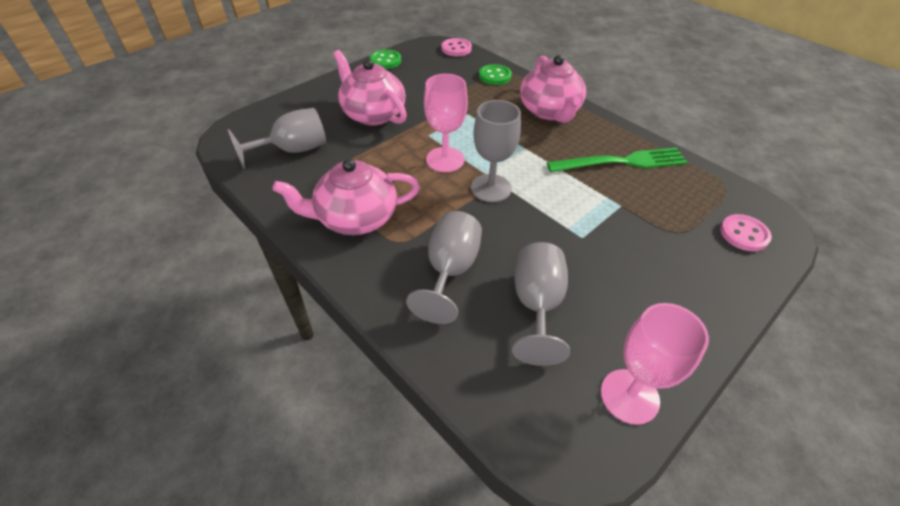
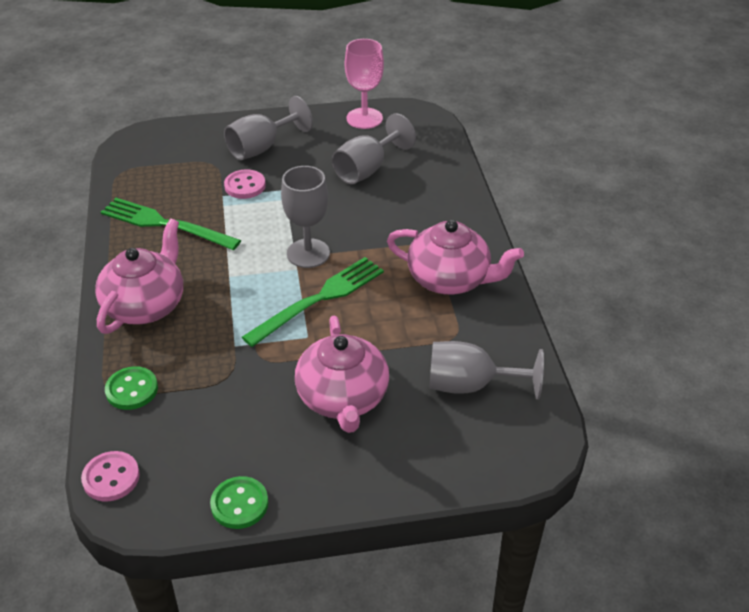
camera: 145 degrees left, 5 degrees down
(445, 160) = (319, 299): pink goblet -> green fork
(450, 271) = (405, 210): grey goblet -> grey goblet (261, 148)
(744, 234) = (170, 144): pink button -> pink button (245, 186)

